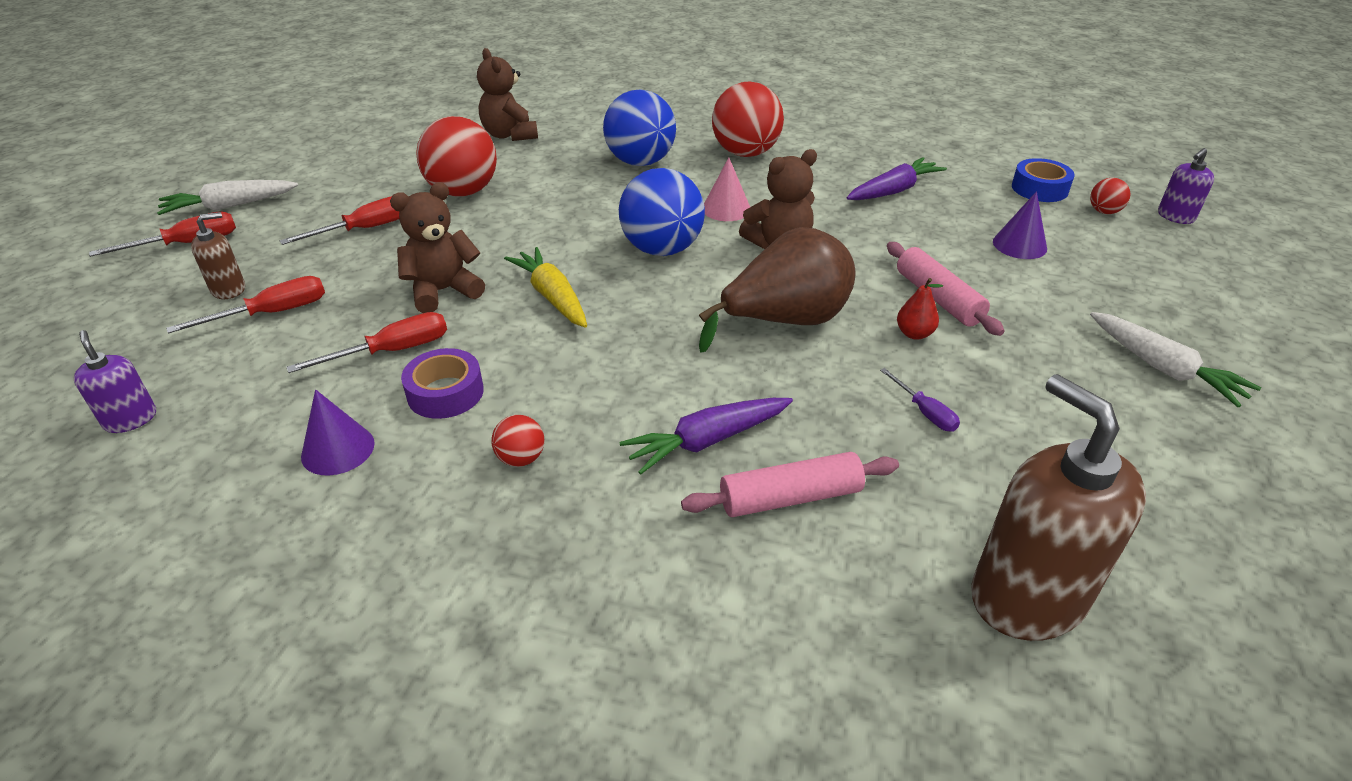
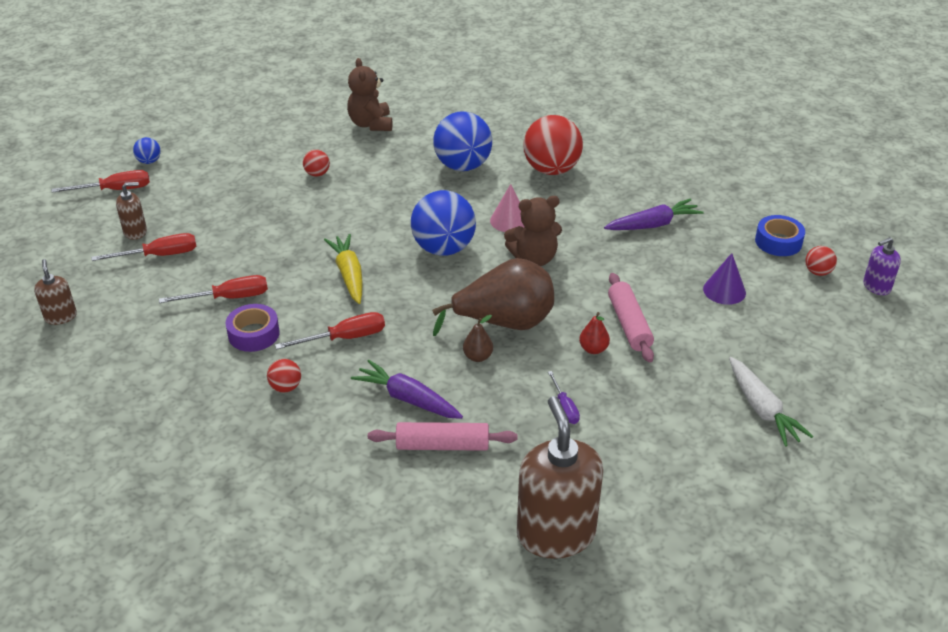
camera: 15 degrees right, 0 degrees up
(130, 419) = (61, 316): purple soap dispenser -> brown soap dispenser
(229, 206) = (149, 161): white carrot -> blue ball
(338, 449) = (177, 360): purple cone -> none
(365, 229) = (237, 196): red screwdriver -> red screwdriver (345, 338)
(443, 291) = (276, 257): brown teddy bear -> none
(463, 192) = (317, 174): red ball -> red ball, size x0.45
(707, 441) = (407, 399): purple carrot -> purple carrot turned 45 degrees clockwise
(774, 368) = (478, 357): none -> brown pear

